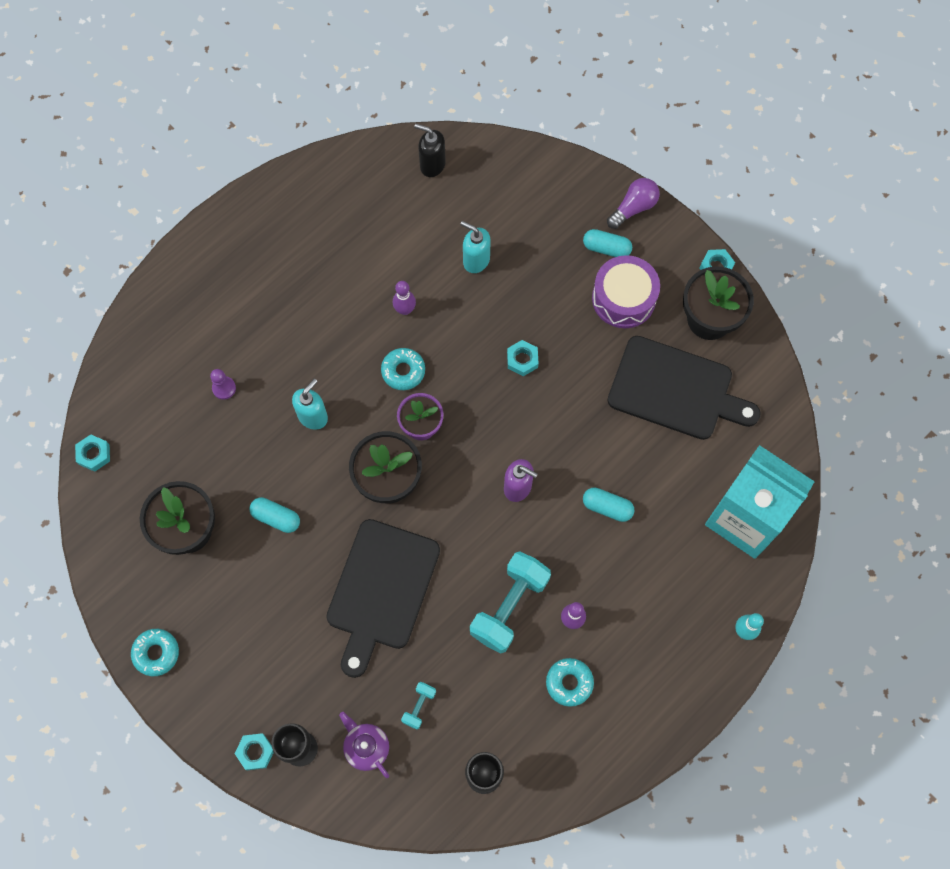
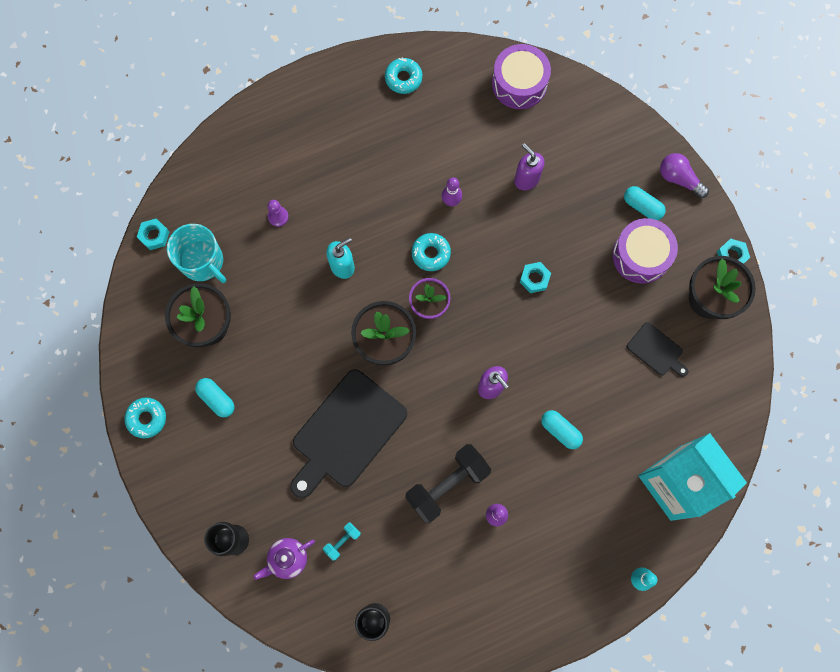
camera: 20 degrees right, 5 degrees up
(158, 464) = (202, 262): none -> turquoise mug
(255, 752) = (197, 529): turquoise nut -> none
(276, 517) = (282, 341): turquoise capsule -> turquoise capsule (217, 399)
(366, 747) = (287, 559): purple teapot -> purple teapot turned 105 degrees counterclockwise
(432, 165) = (519, 83): black soap dispenser -> purple drum
(476, 260) = (526, 179): turquoise soap dispenser -> purple soap dispenser
(509, 606) = (447, 485): turquoise dumbbell -> black dumbbell
(569, 683) = (473, 568): turquoise donut -> turquoise donut (403, 78)
(633, 208) = (679, 179): purple light bulb -> purple light bulb turned 120 degrees counterclockwise
(675, 390) = (656, 351): black cutting board -> black cutting board, size x0.48

